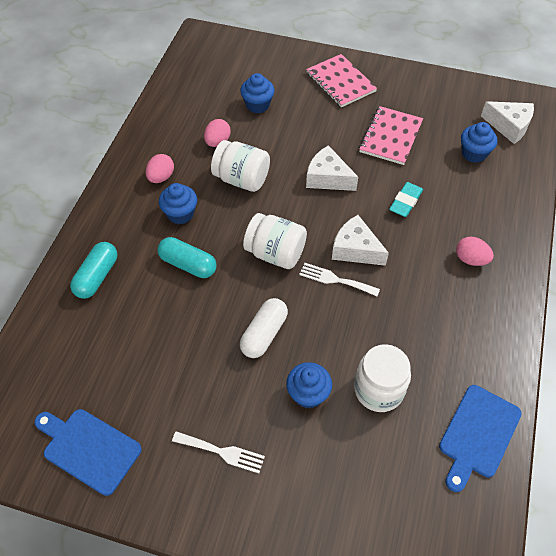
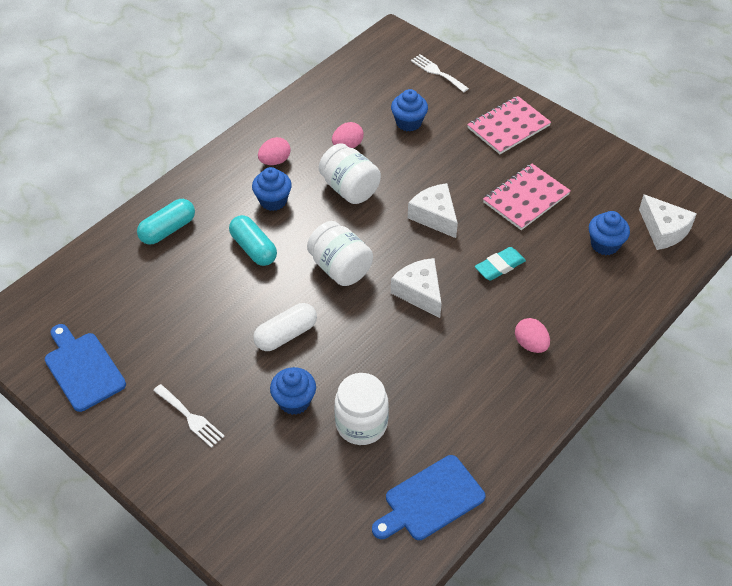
camera: 25 degrees right, 5 degrees down
(335, 279) = (382, 312): white fork -> white fork (437, 72)
(340, 82) = (508, 127): pink notebook -> pink notebook turned 60 degrees clockwise

